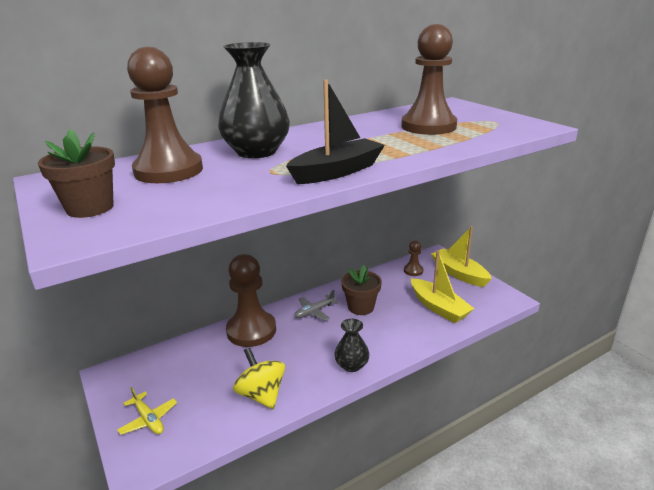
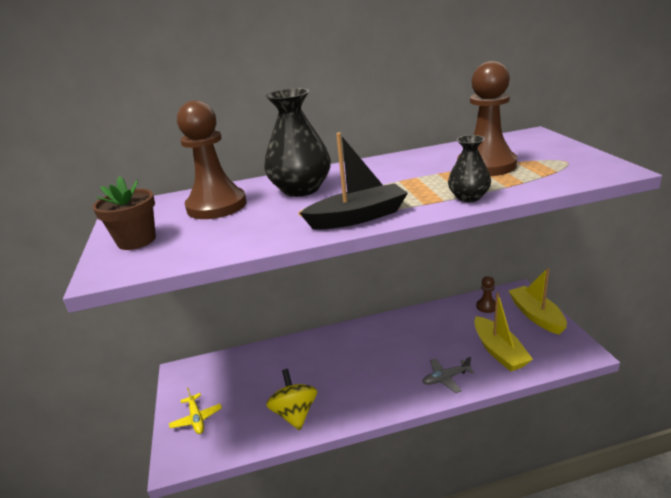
camera: 20 degrees right, 0 degrees up
(251, 330) = (307, 349): brown pawn -> none
(314, 312) = (371, 338): grey plane -> grey plane (446, 378)
(351, 365) = (387, 399): black vase -> black vase (468, 197)
(361, 307) = (418, 339): brown flower pot -> none

